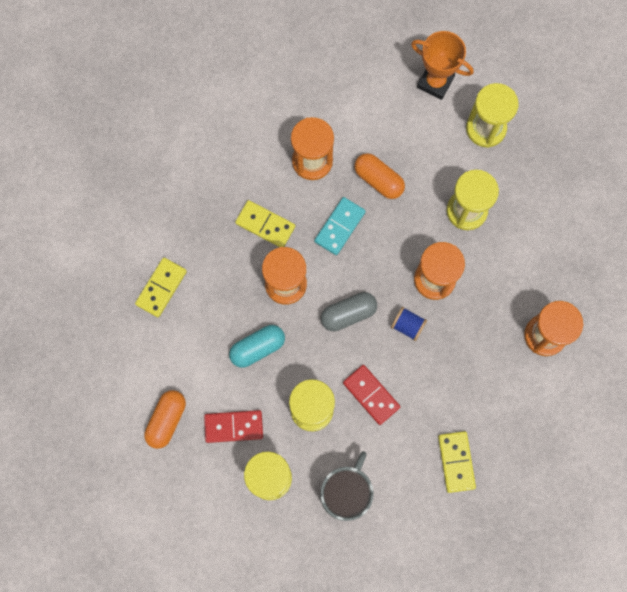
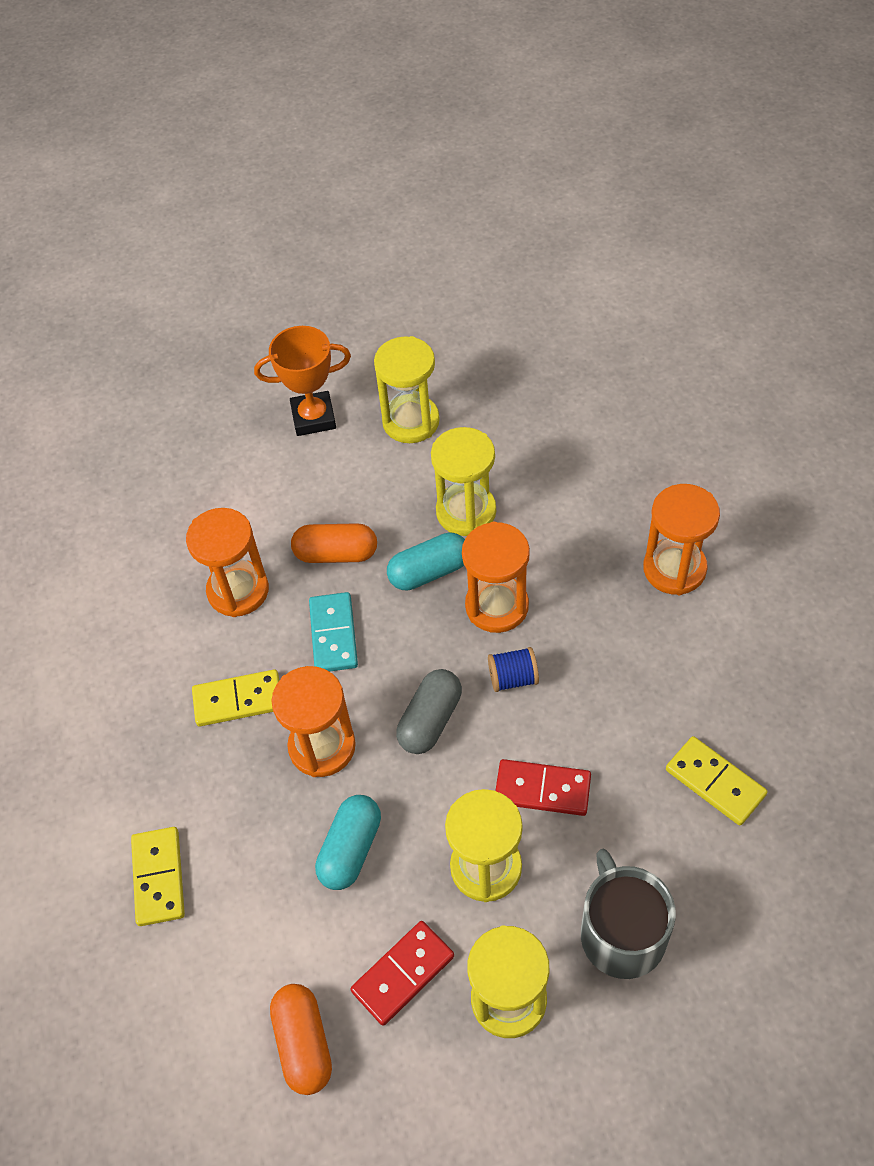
camera: 35 degrees left, 20 degrees down
(417, 230) = (429, 571): none -> turquoise capsule

